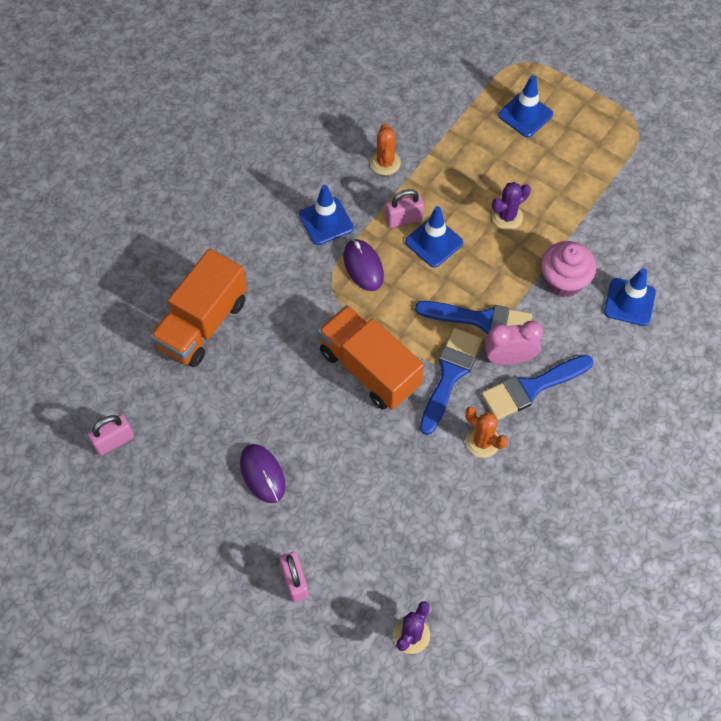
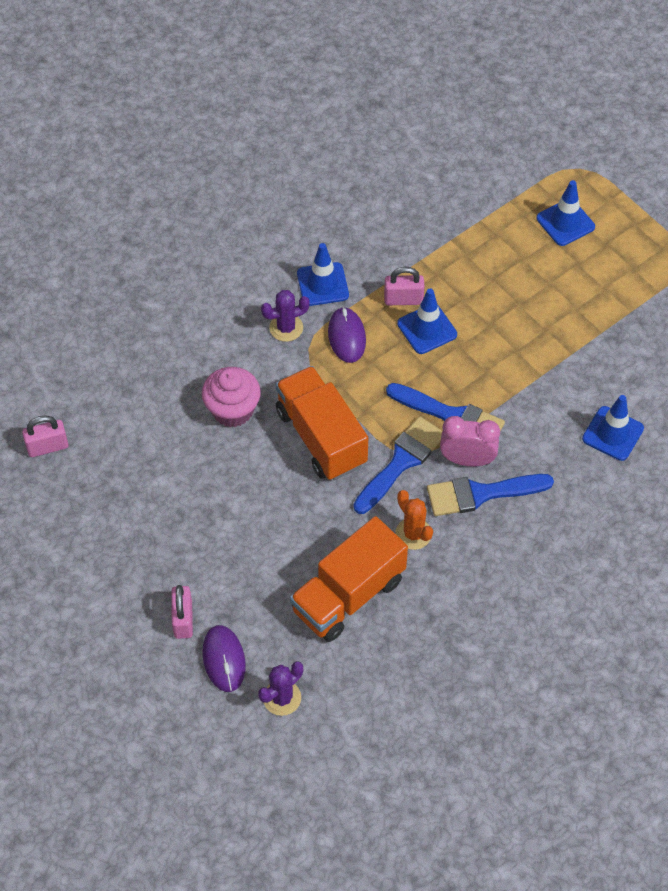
camera: 15 degrees right, 5 degrees down
(202, 324) = (168, 356): orange truck -> orange truck (348, 595)
(262, 474) = (182, 512): purple mouse -> purple mouse (224, 659)
(385, 163) = (402, 239): orange cactus -> none
(507, 216) = (512, 320): purple cactus -> purple cactus (286, 328)
(563, 281) = (550, 397): pink cupcake -> pink cupcake (232, 410)

